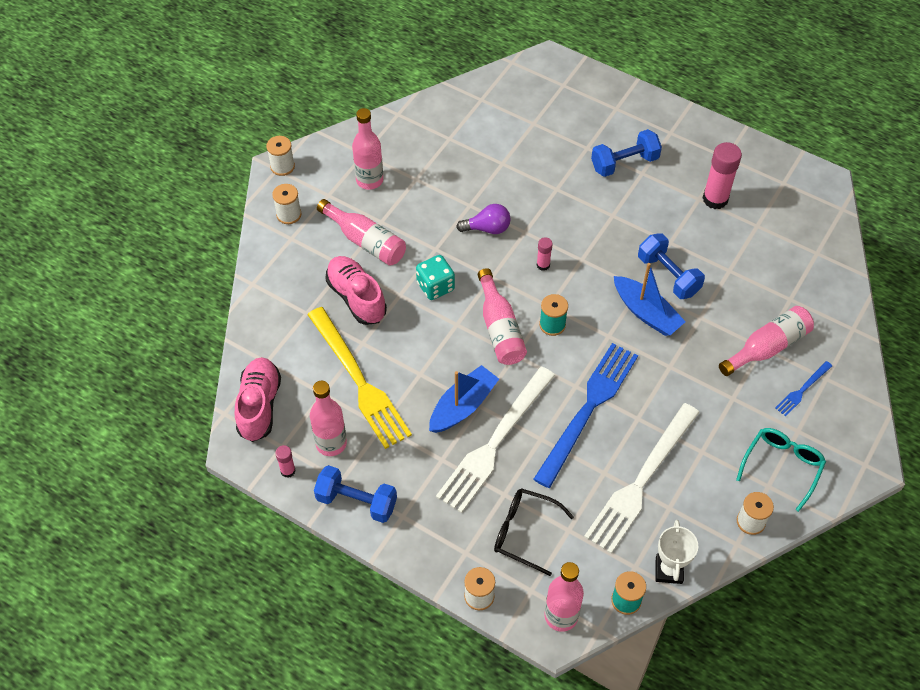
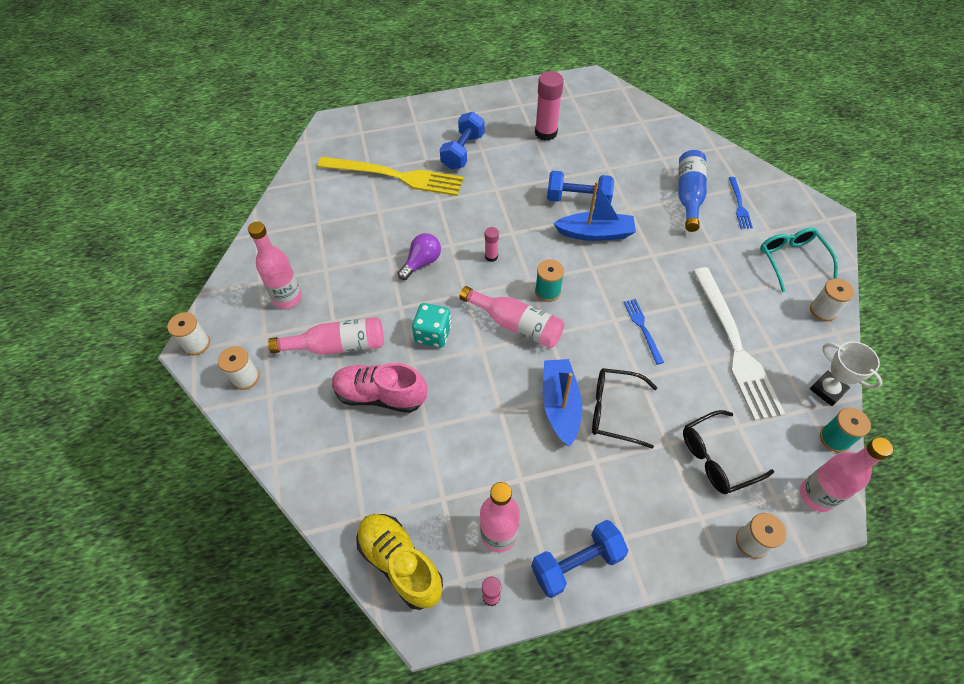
camera: 45 degrees left, 0 degrees up
(259, 406) = (400, 563): pink shoe -> yellow shoe
(359, 381) = (460, 460): yellow fork -> yellow fork (395, 176)
(495, 442) = (614, 411): white fork -> black glasses
(588, 409) = (642, 328): blue fork -> blue fork, size x0.45
(767, 347) = (688, 196): pink bottle -> blue bottle

